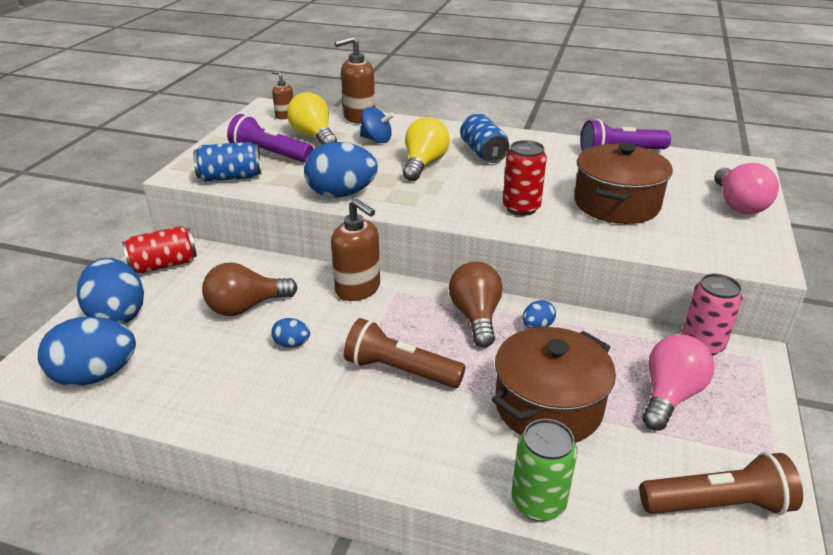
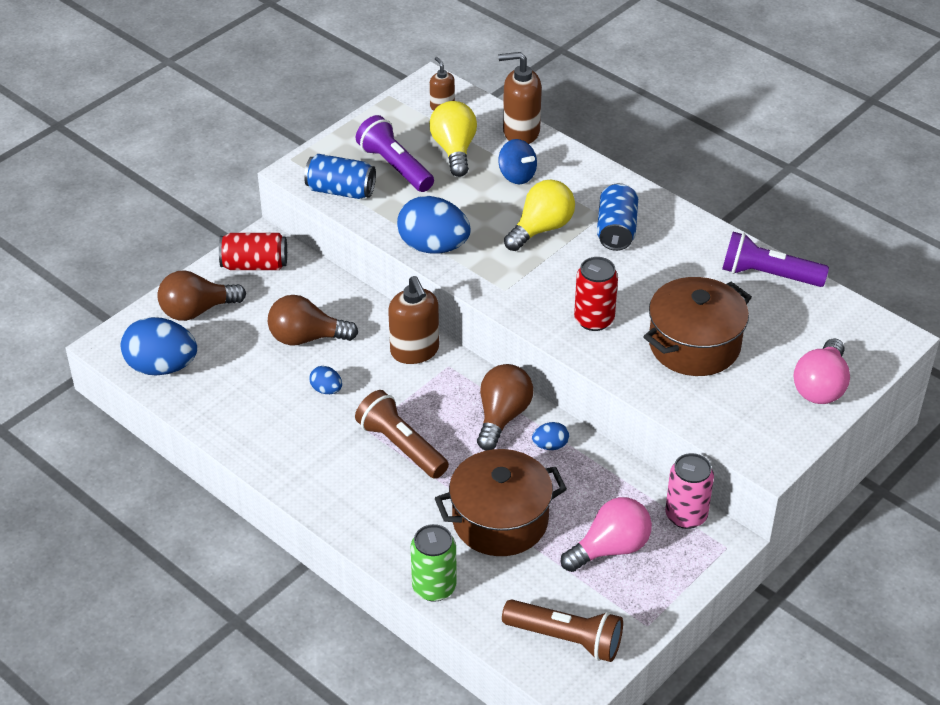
camera: 25 degrees right, 10 degrees up
(117, 315) = (197, 311): blue egg -> brown light bulb

